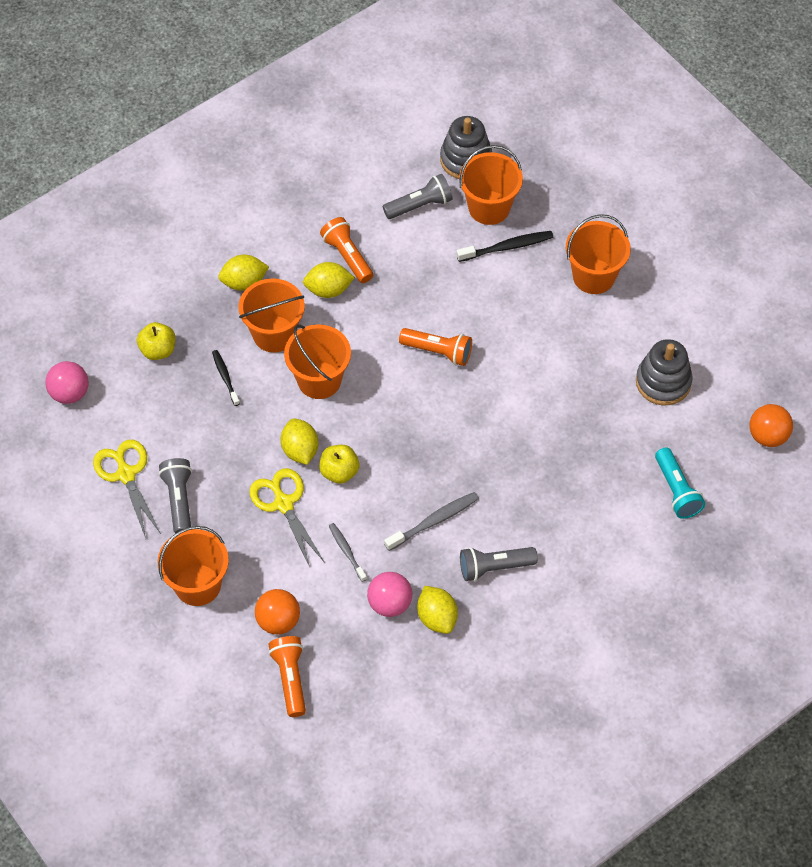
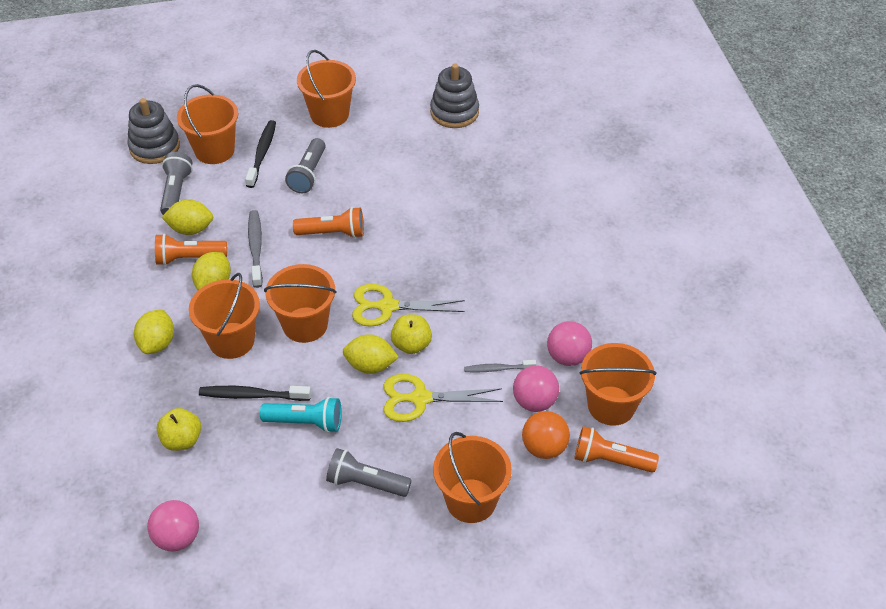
camera: 65 degrees left, 10 degrees down
(126, 474) = (308, 519): yellow scissors -> yellow scissors (387, 306)
(225, 377) = (252, 395): black toothbrush -> black toothbrush, size x1.53
(324, 595) = (534, 401): none -> pink ball
(351, 659) = (611, 405): none -> orange bucket
(434, 521) = (501, 296): grey toothbrush -> grey toothbrush (256, 248)
(437, 617) = (598, 329): yellow lemon -> yellow lemon (191, 229)
(438, 351) = (333, 233): orange flashlight -> orange flashlight turned 45 degrees clockwise
(494, 567) = (568, 273): grey flashlight -> grey flashlight (308, 174)
(676, 490) = (556, 140): turquoise flashlight -> turquoise flashlight (305, 422)
(767, 436) = (537, 76): orange ball -> none

